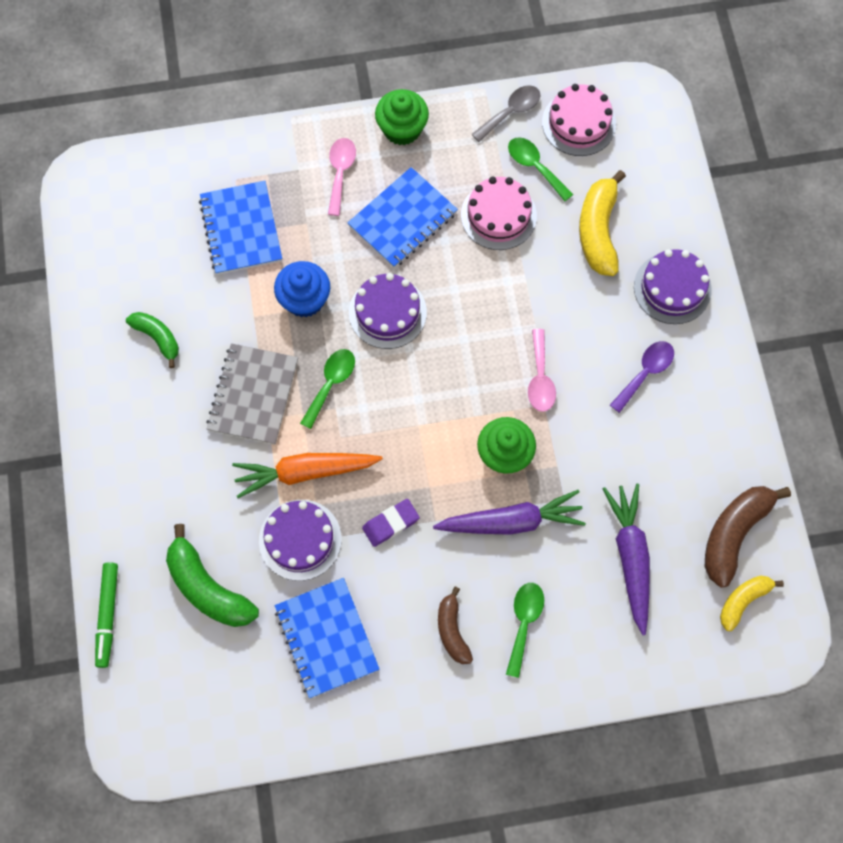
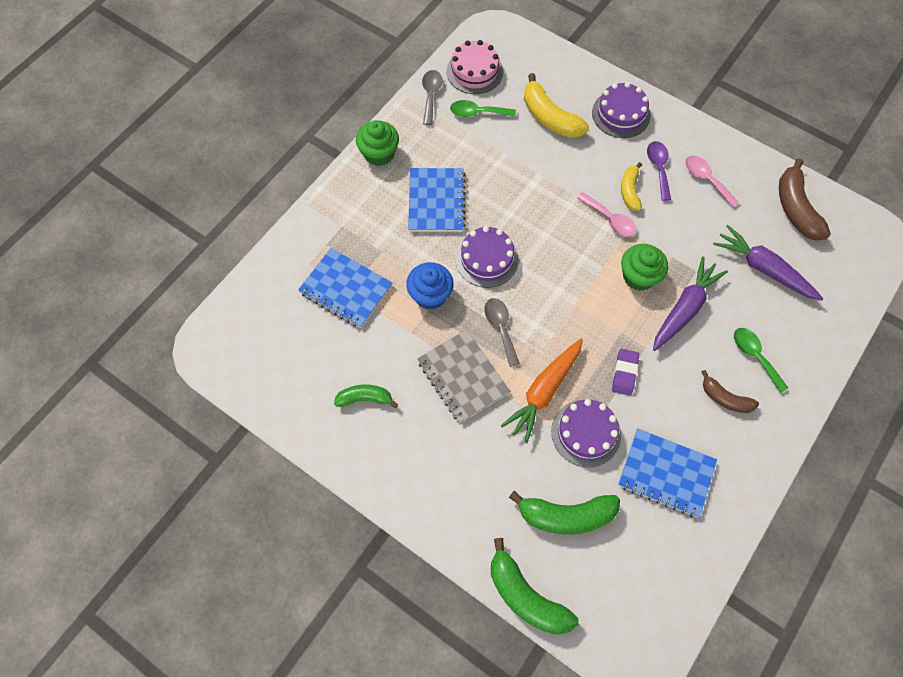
camera: 45 degrees left, 5 degrees down
(108, 615) = (526, 596): green marker -> green banana
(331, 384) = (500, 328): green spoon -> grey spoon
(340, 172) = (370, 206): pink spoon -> pink spoon (706, 179)
(498, 215) = (487, 154): pink cake -> none
(743, 601) = (840, 238): yellow banana -> yellow banana (629, 191)

